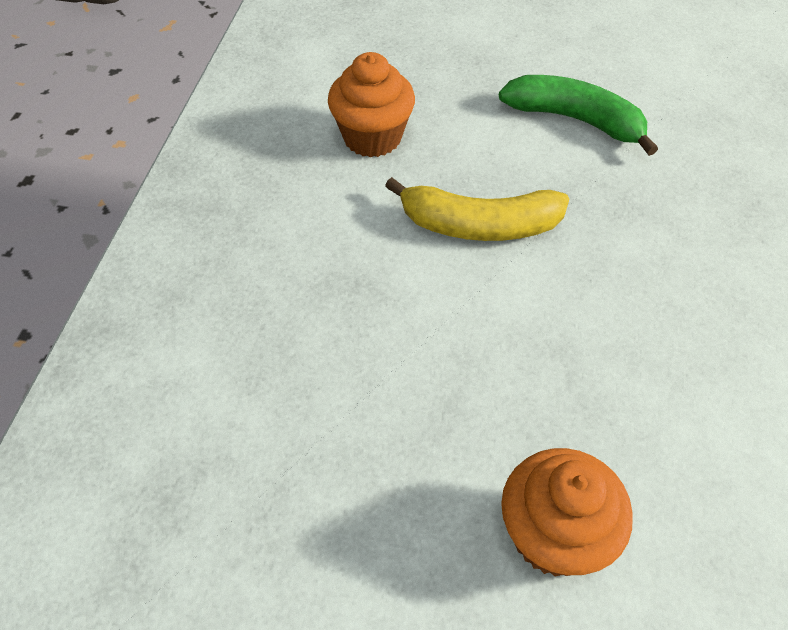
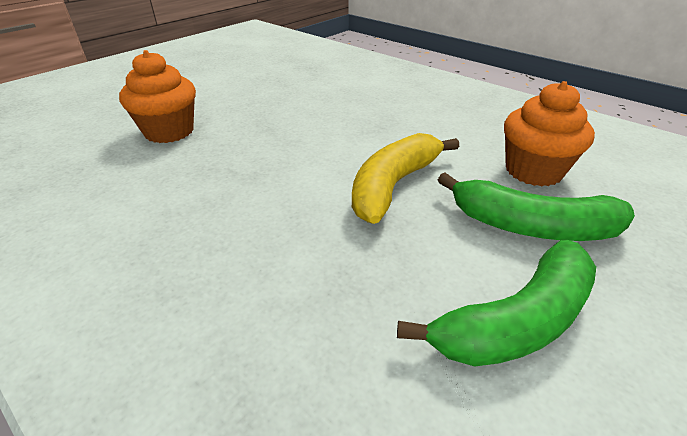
camera: 120 degrees right, 15 degrees down
(466, 127) = (531, 226): none -> green banana

